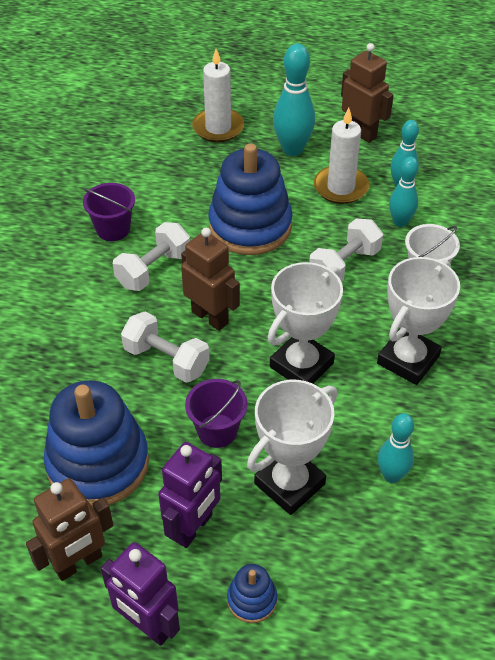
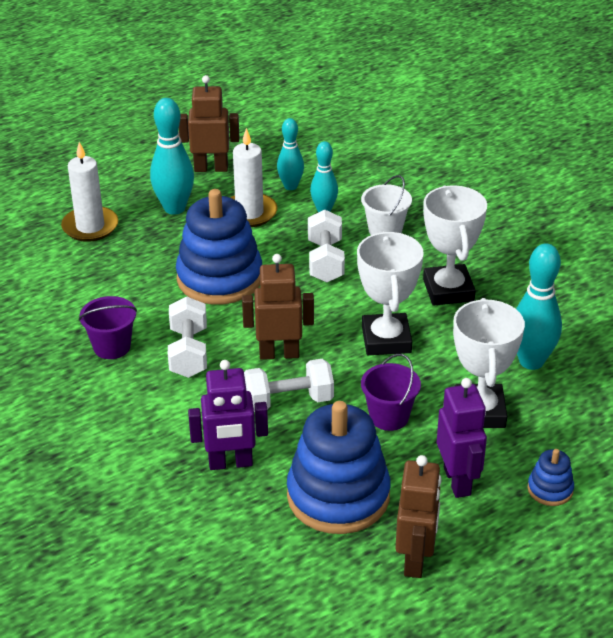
camera: 45 degrees left, 10 degrees down
(148, 625) = (511, 554): purple robot -> purple robot (230, 463)
(392, 475) = (531, 361): turquoise bowling pin -> turquoise bowling pin, size x1.57

